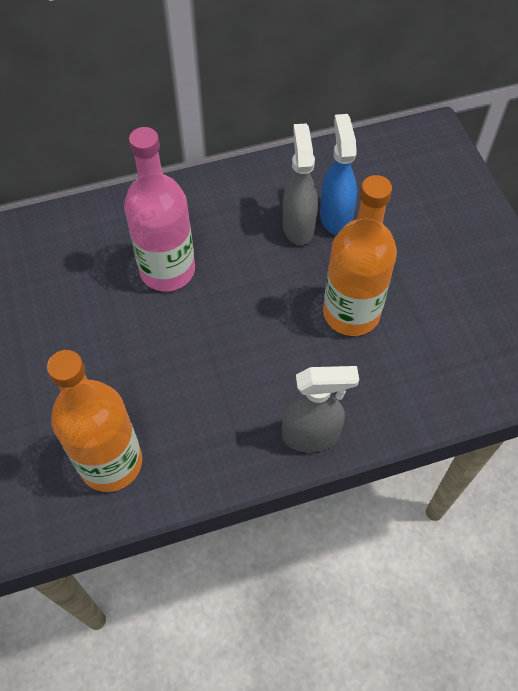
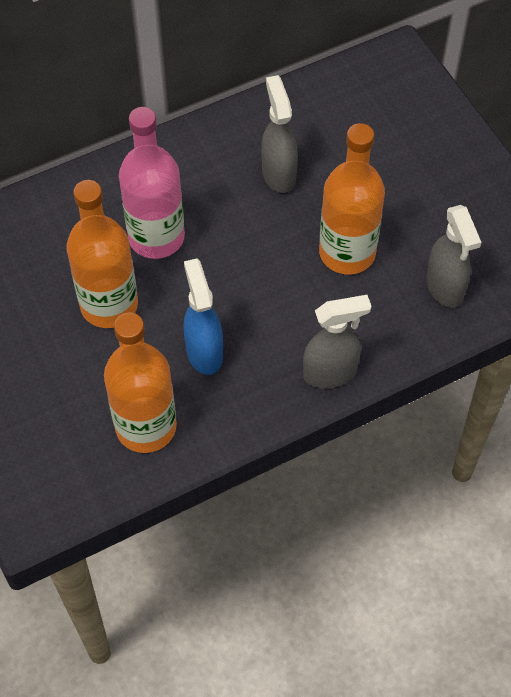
camera: 10 degrees left, 0 degrees up
(105, 330) = (109, 305): none -> orange bottle
(335, 217) = (314, 159): blue spray bottle -> blue spray bottle (204, 352)
(445, 364) = (445, 288): none -> grey spray bottle

